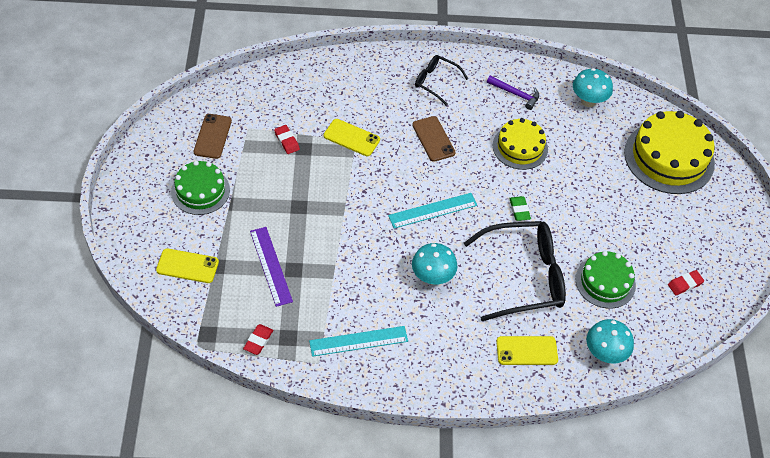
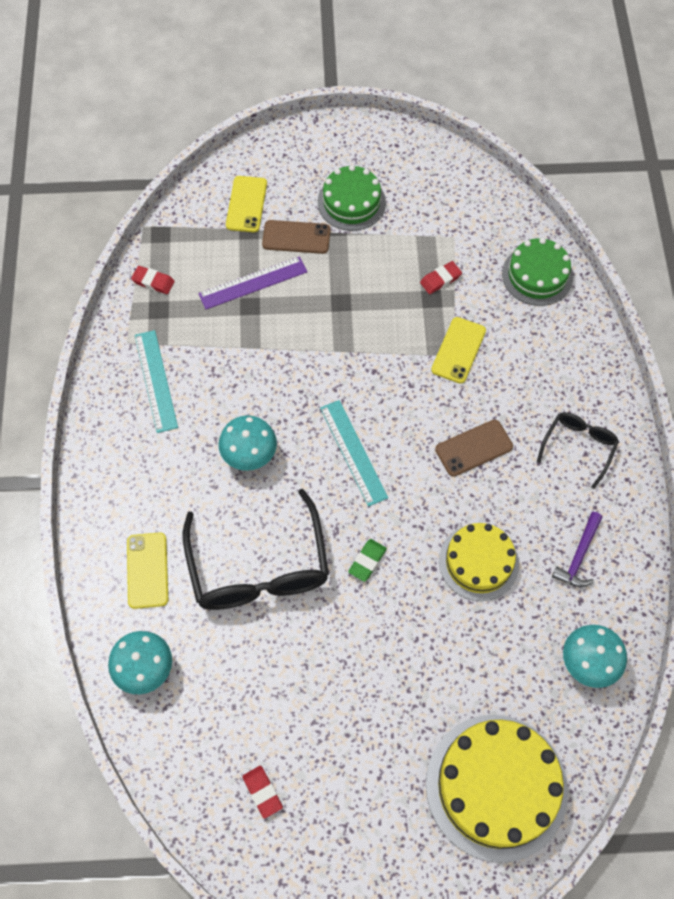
camera: 90 degrees right, 10 degrees up
(212, 136) = (434, 203): brown phone -> brown phone (296, 237)
(519, 210) = (367, 561): green eraser -> green eraser turned 45 degrees counterclockwise
(605, 282) = (258, 675): green cake -> green cake (537, 275)

